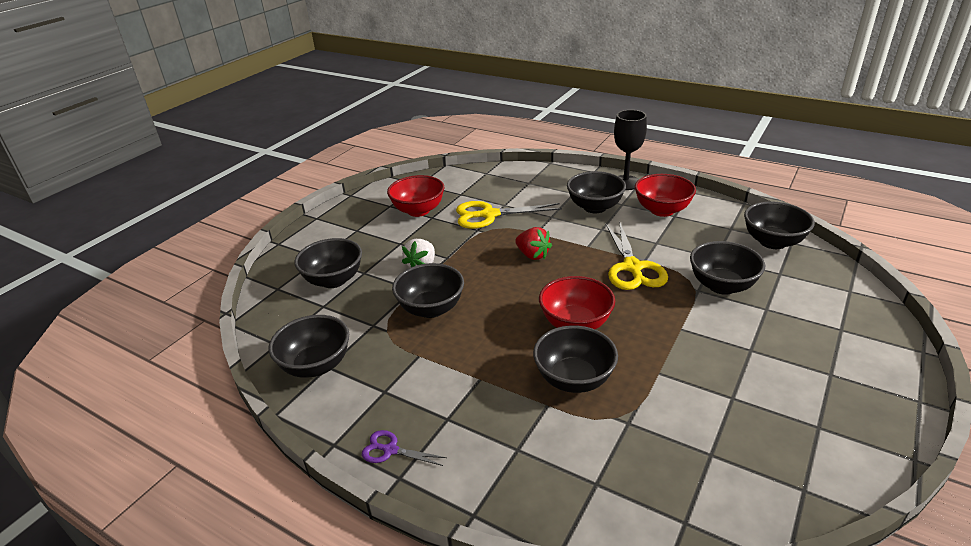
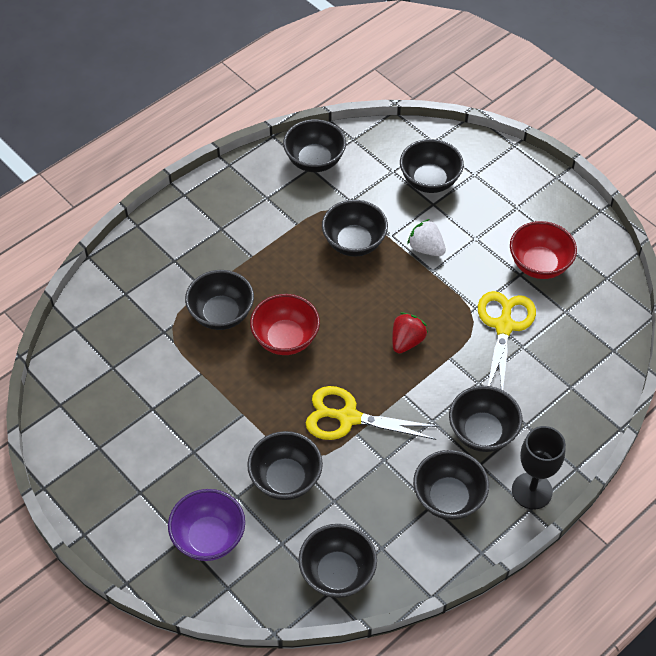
camera: 105 degrees right, 20 degrees up
(390, 450) = (208, 193): purple scissors -> none
(532, 255) = (407, 341): red strawberry -> red strawberry turned 150 degrees clockwise
(662, 210) = (448, 498): red bowl -> black bowl
(821, 313) = (209, 538): none -> purple bowl

